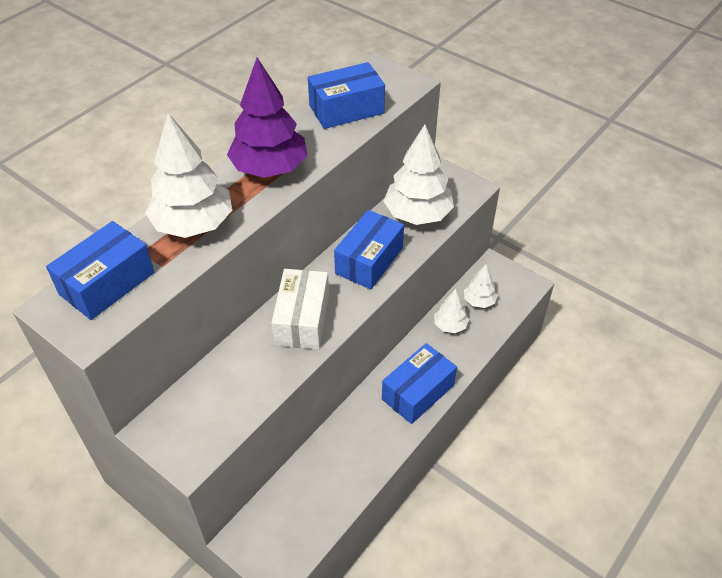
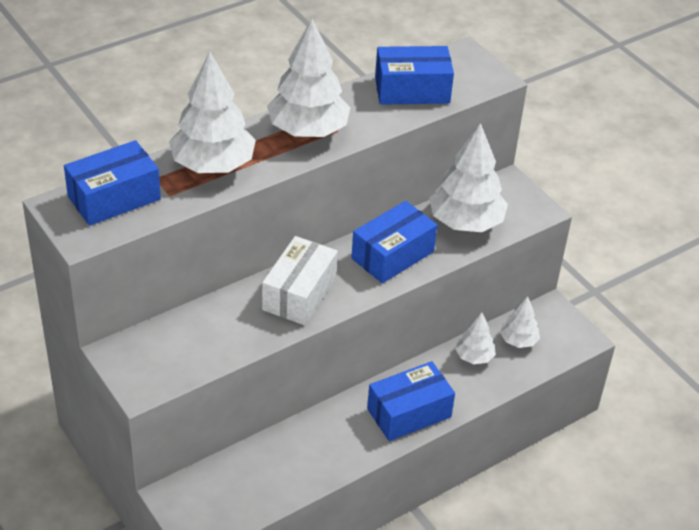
camera: 15 degrees right, 5 degrees down
(269, 168) = (308, 130): purple tree -> white tree

